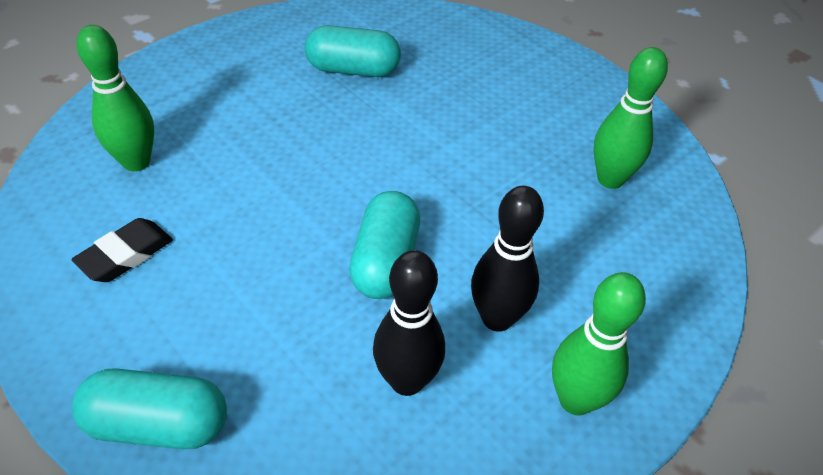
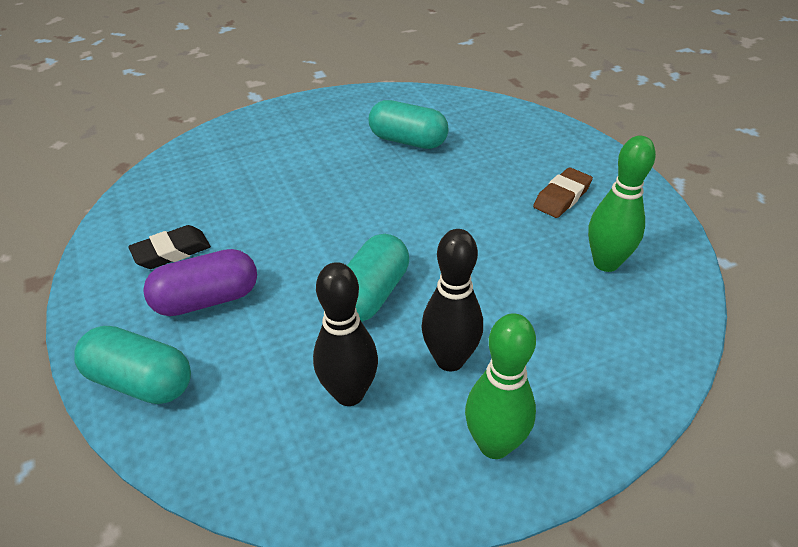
camera: 20 degrees right, 5 degrees down
(136, 162) = (209, 186): green bowling pin -> none
(197, 306) = (207, 300): none -> purple capsule
(541, 112) = (562, 197): none -> brown eraser

